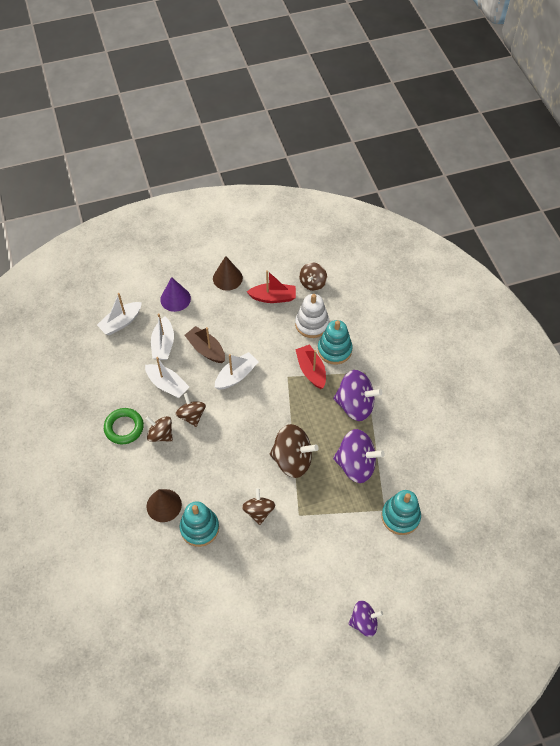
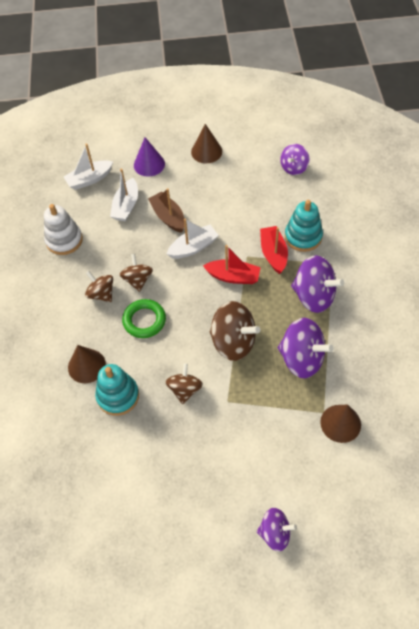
camera: 15 degrees right, 0 degrees up
(124, 427) = (66, 281): green ring -> green ring (144, 320)
(167, 385) = (120, 246): white boat -> none
(273, 297) = (249, 176): red boat -> red boat (233, 276)
(312, 283) = (294, 168): brown spinning top -> purple spinning top
(312, 324) = (284, 207): white stacking toy -> white stacking toy (64, 240)
(400, 516) = (340, 423): turquoise stacking toy -> brown cone

